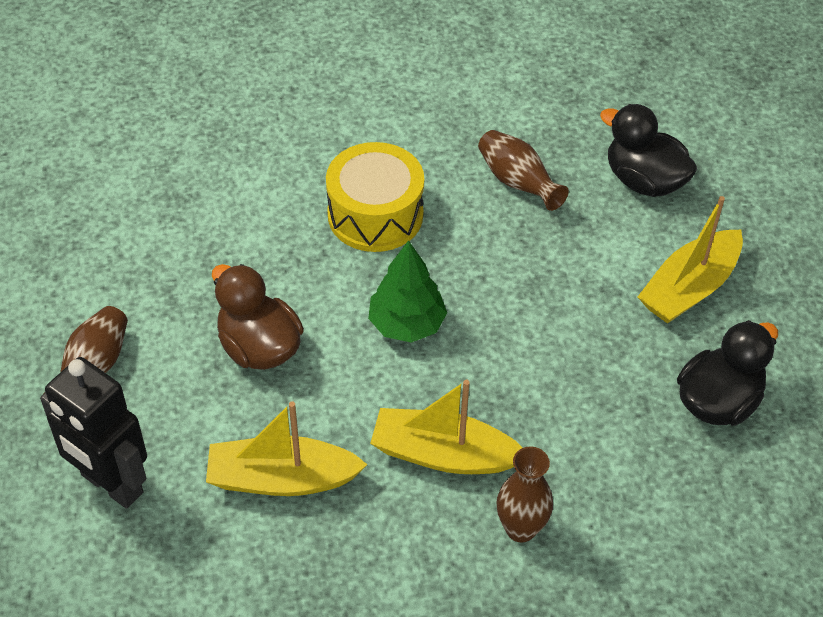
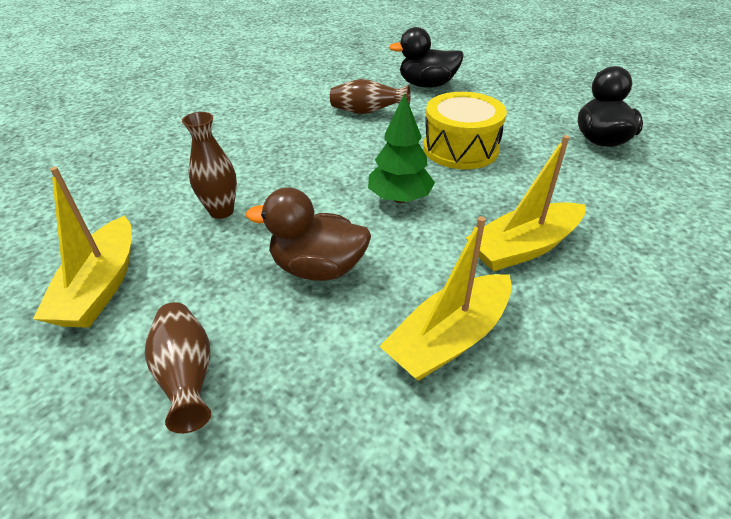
camera: 40 degrees left, 10 degrees down
(111, 484) = (312, 460): black robot -> none
(375, 215) = (304, 161): yellow drum -> yellow drum (460, 148)
(520, 528) = (626, 254): brown vase -> brown vase (221, 211)
(689, 288) = (512, 109): yellow boat -> yellow boat (101, 286)

